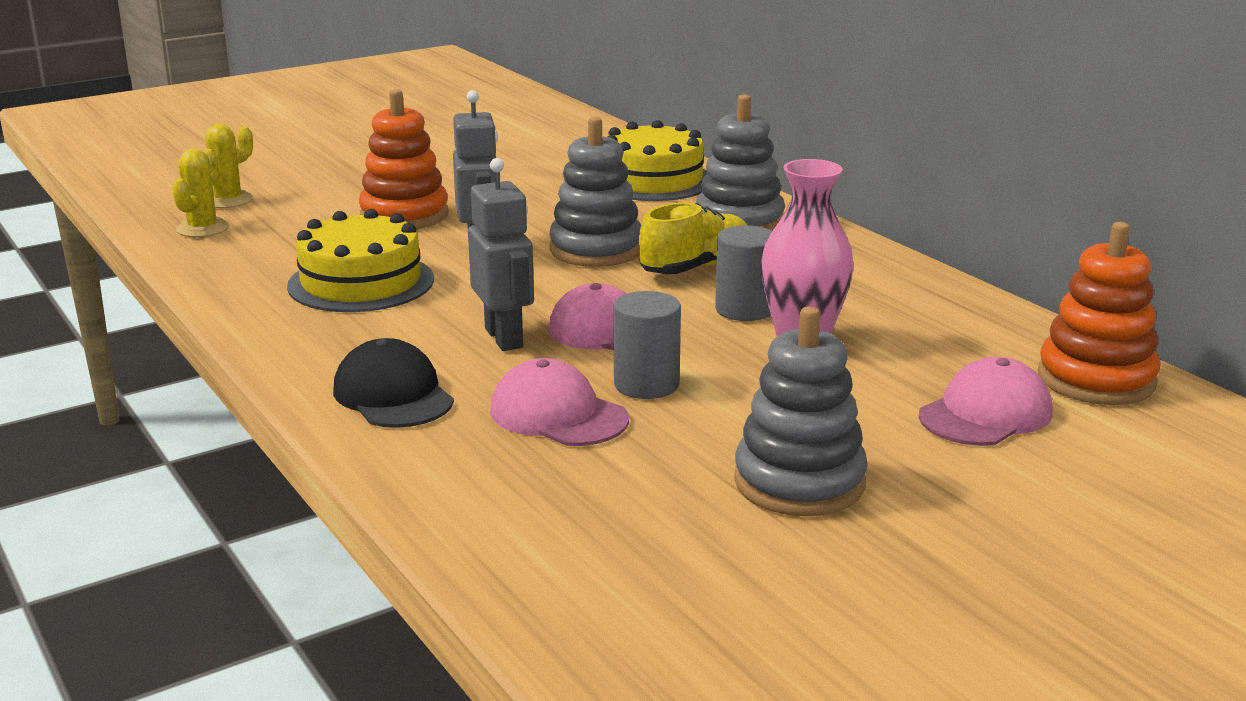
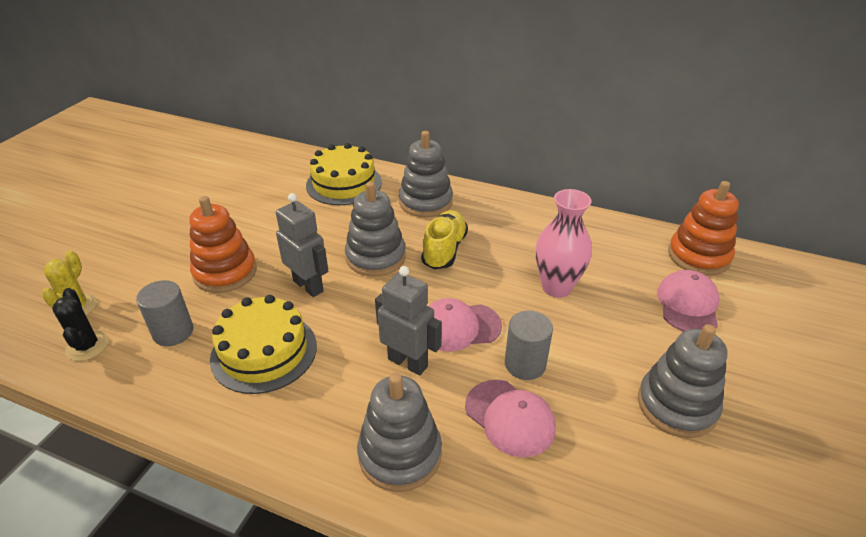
camera: 35 degrees left, 15 degrees up
(203, 228) = (87, 346): yellow cactus -> black cactus
(393, 395) = (400, 454): black cap -> grey stacking toy
(558, 415) = (510, 417): pink cap -> pink cap turned 135 degrees counterclockwise
(744, 310) = (504, 275): grey cylinder -> grey cylinder (173, 332)

